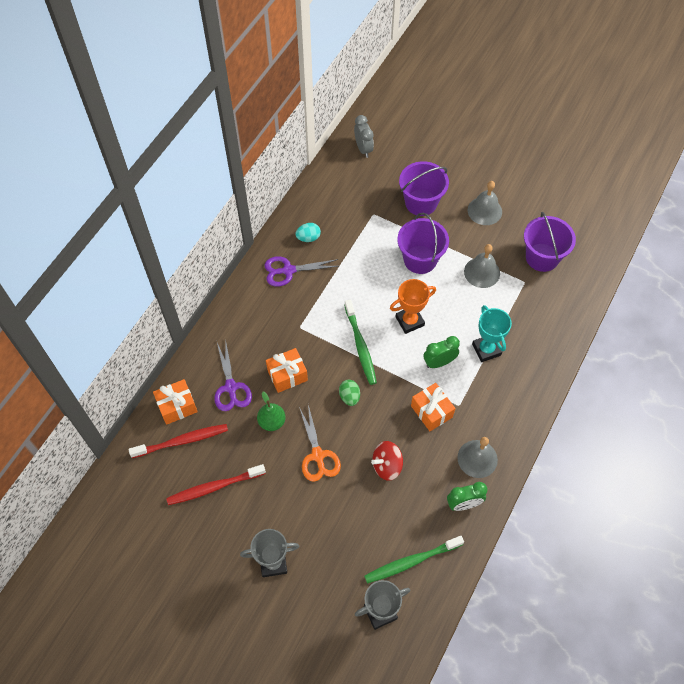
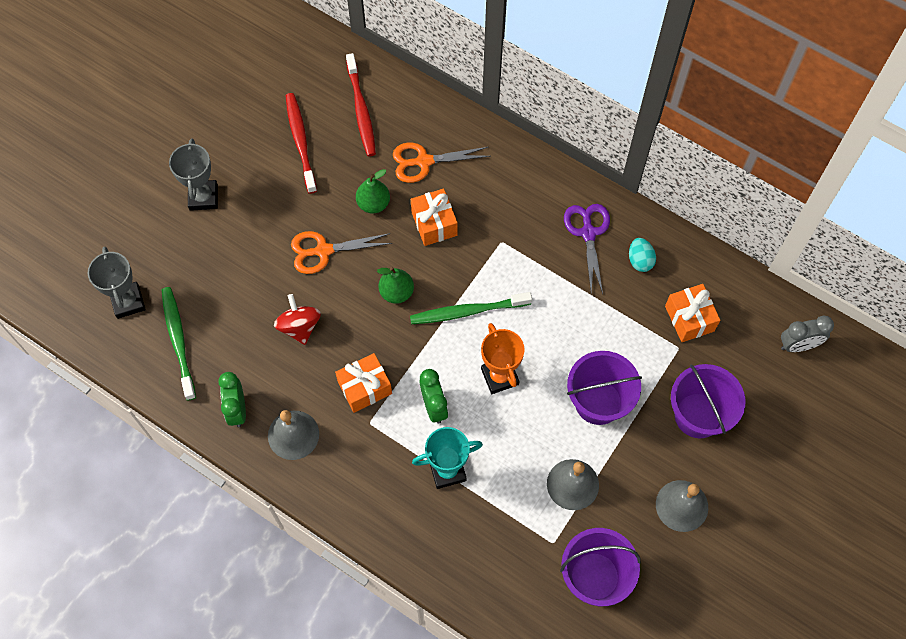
camera: 95 degrees right, 5 degrees up
(177, 406) = (405, 105): orange gift -> orange gift (689, 318)
(231, 387) = (424, 161): purple scissors -> orange scissors
(349, 397) = (396, 292): green egg -> green pear

